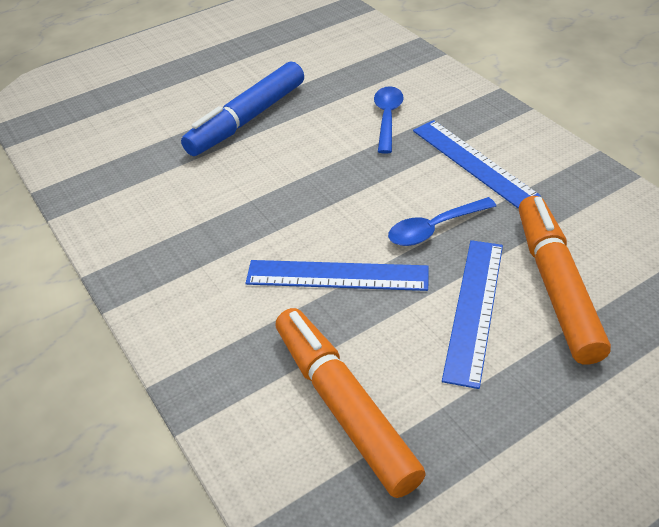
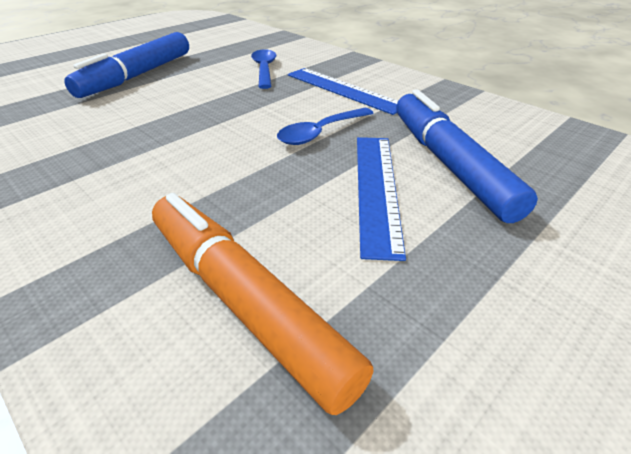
camera: 15 degrees left, 5 degrees down
(337, 275) = (227, 174): blue ruler -> none
(555, 286) = (448, 164): orange marker -> blue marker

